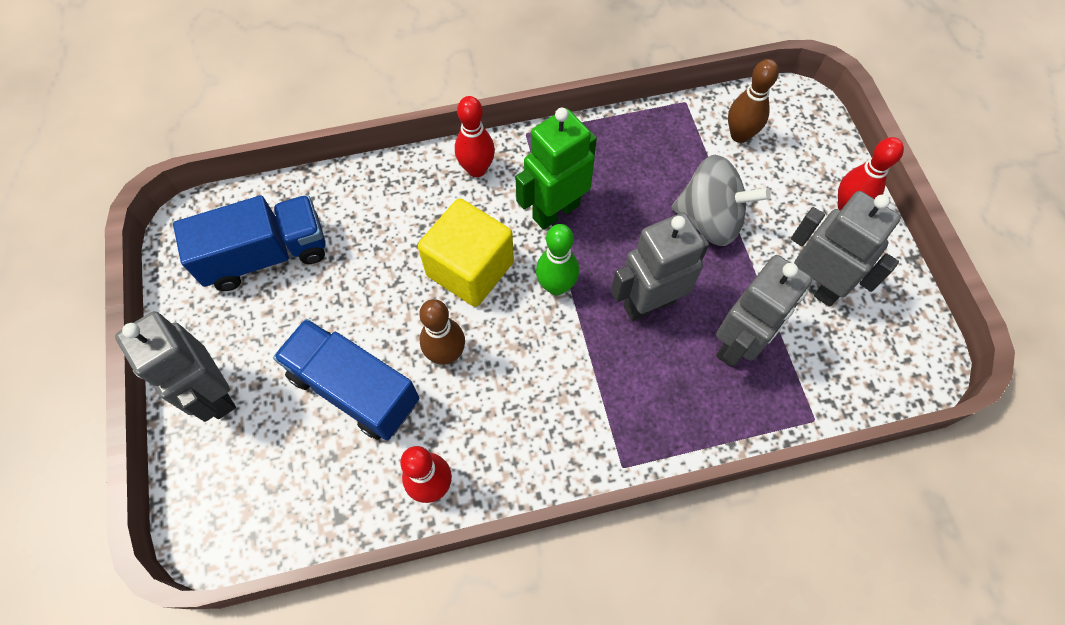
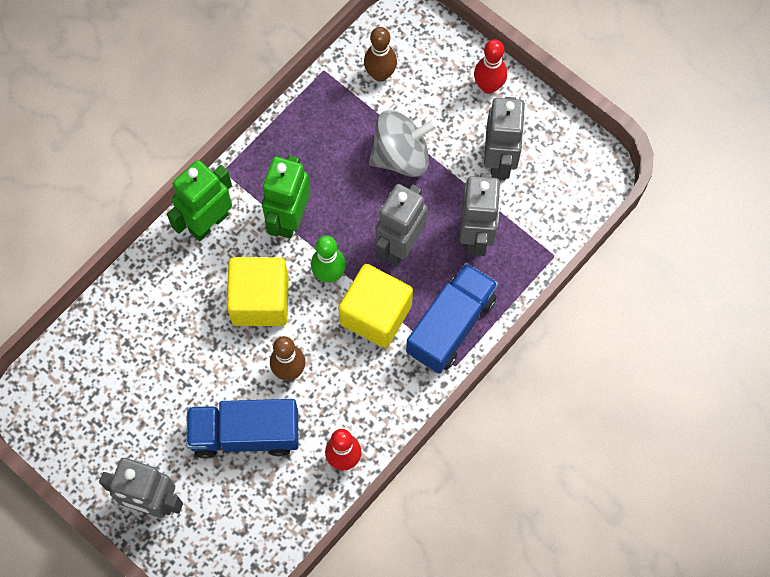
camera: 35 degrees left, 5 degrees up
(266, 255) = (105, 386): blue truck -> blue truck (451, 325)
(477, 169) = (208, 223): red bowling pin -> green robot
(574, 356) = (375, 314): none -> yellow cube
(813, 285) = (499, 161): grey robot -> grey robot turned 90 degrees clockwise

